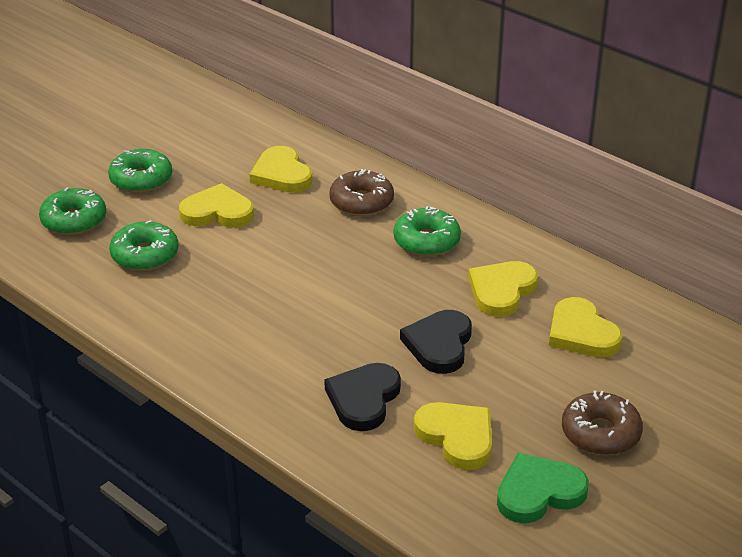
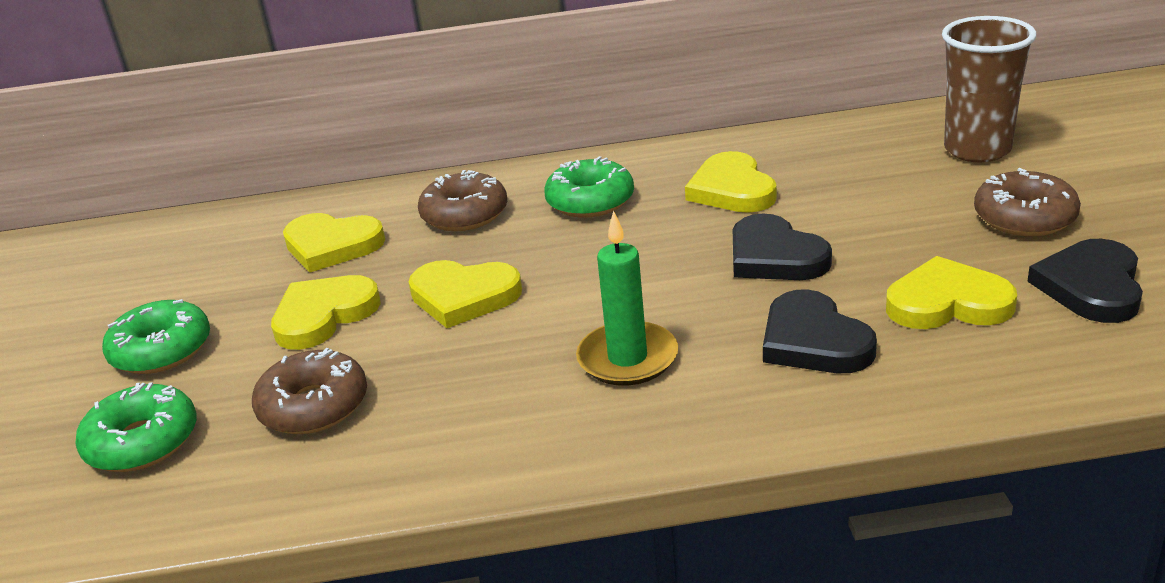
camera: 45 degrees left, 5 degrees down
(145, 255) = (313, 406): green donut -> brown donut
(281, 338) = (627, 358): none -> green candle
(538, 492) = (1091, 286): green heart -> black heart
(581, 333) = (854, 172): yellow heart -> yellow heart (464, 296)
(678, 377) = (977, 150): none -> brown cup

